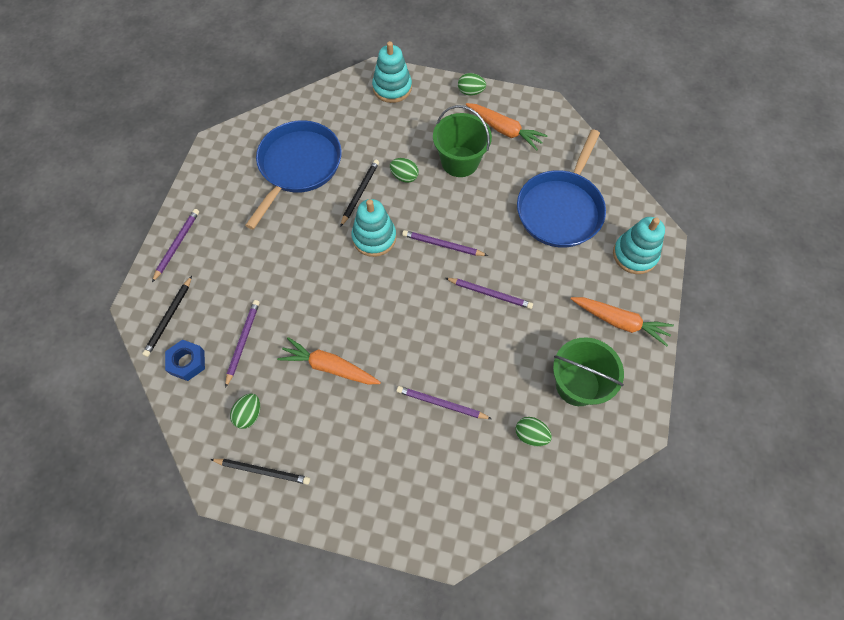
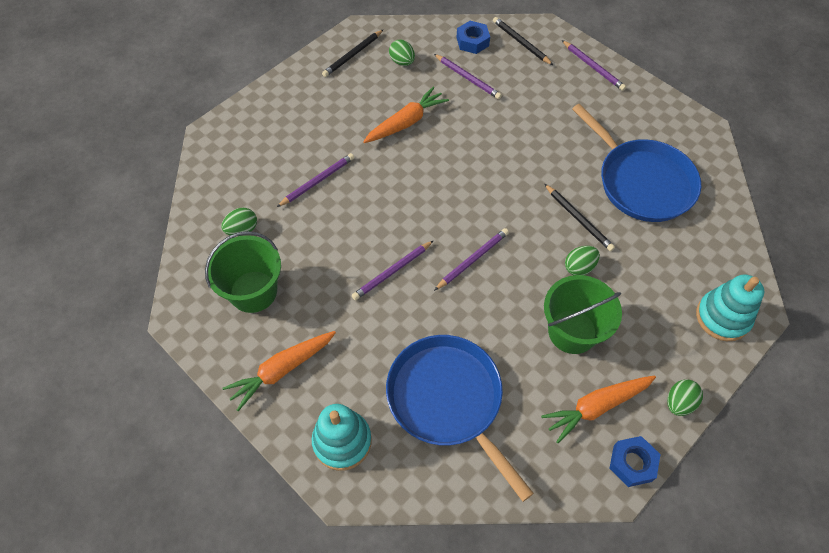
camera: 120 degrees right, 5 degrees down
(374, 238) = (516, 207): turquoise stacking toy -> none
(526, 102) = (632, 463): none -> blue nut

